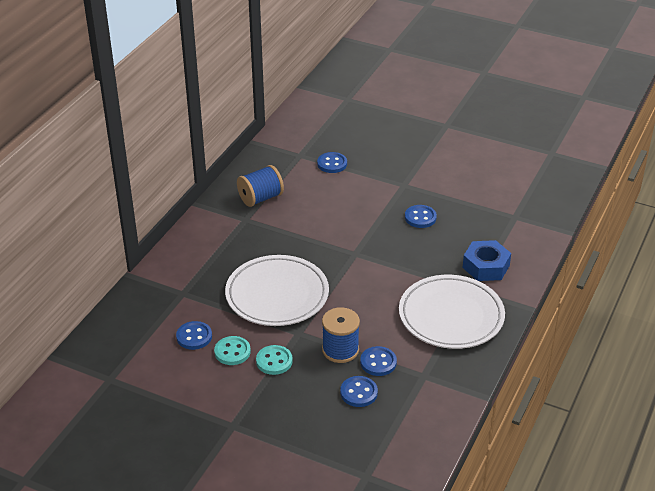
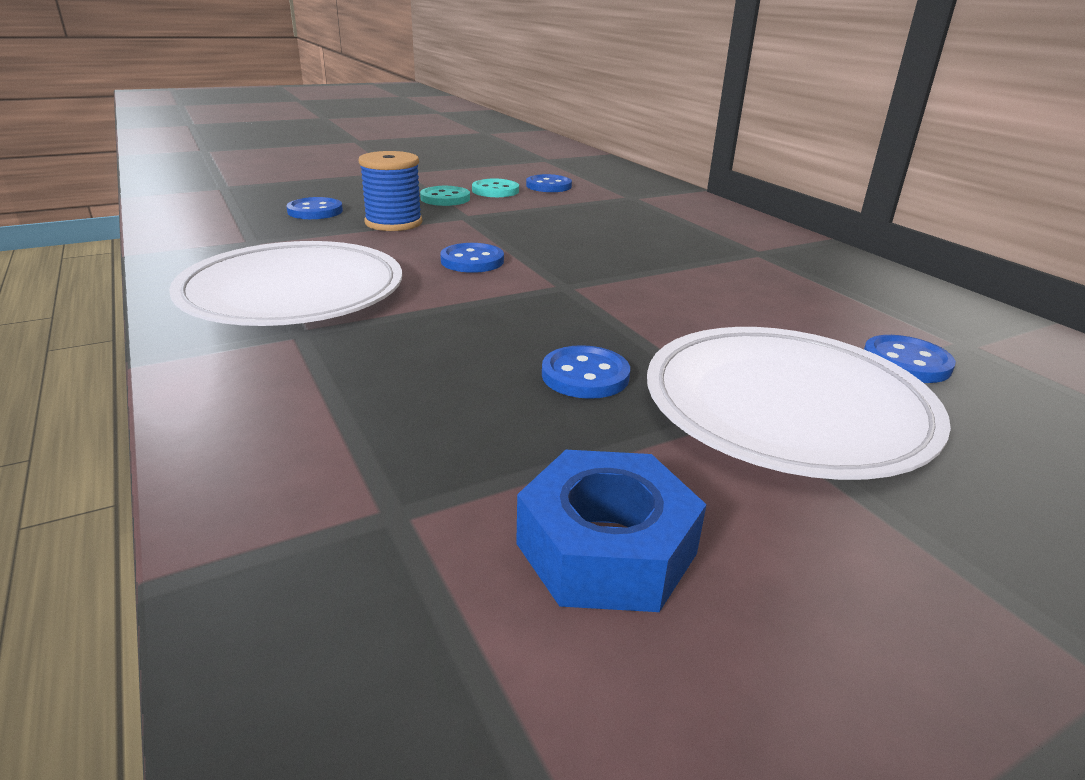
camera: 125 degrees right, 10 degrees down
(260, 198) = (813, 274): blue spool -> none
(277, 295) = (553, 225): white plate -> white plate (786, 408)
(378, 362) = (330, 230): blue button -> blue button (472, 261)
(486, 266) = (322, 373): blue nut -> blue nut (606, 548)

